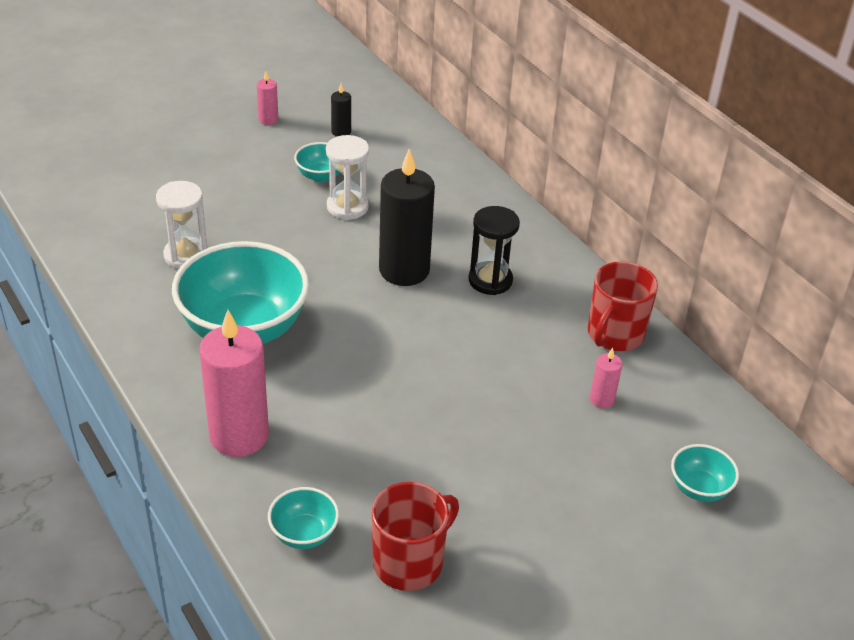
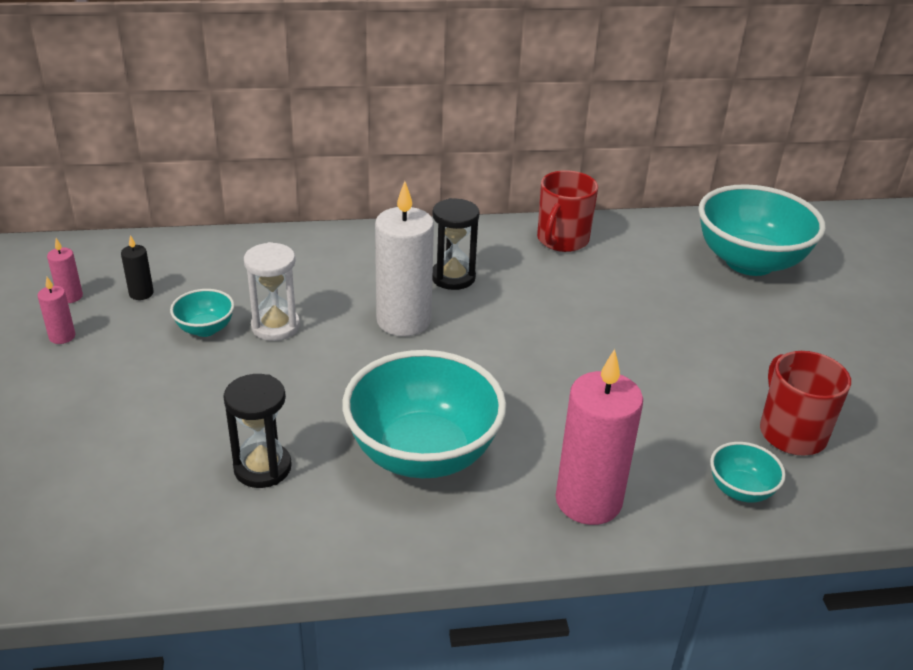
camera: 65 degrees left, 5 degrees down
(186, 255) = (262, 468): white hourglass -> black hourglass
(404, 270) = (403, 321): black candle -> white candle
(602, 399) = (635, 271): pink candle -> pink candle (70, 296)
(614, 334) = (562, 240): red mug -> red mug turned 60 degrees clockwise
(699, 488) = (749, 262): turquoise bowl -> turquoise bowl, size x2.21

